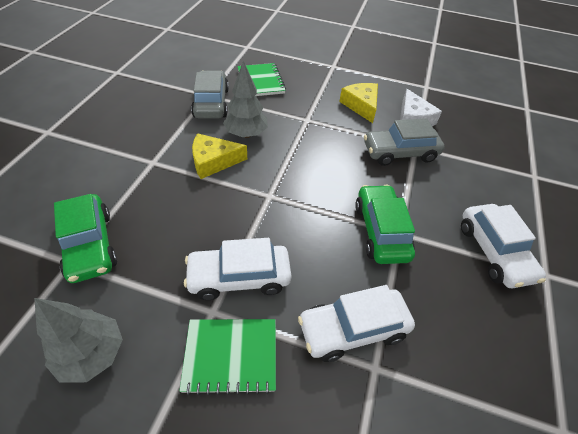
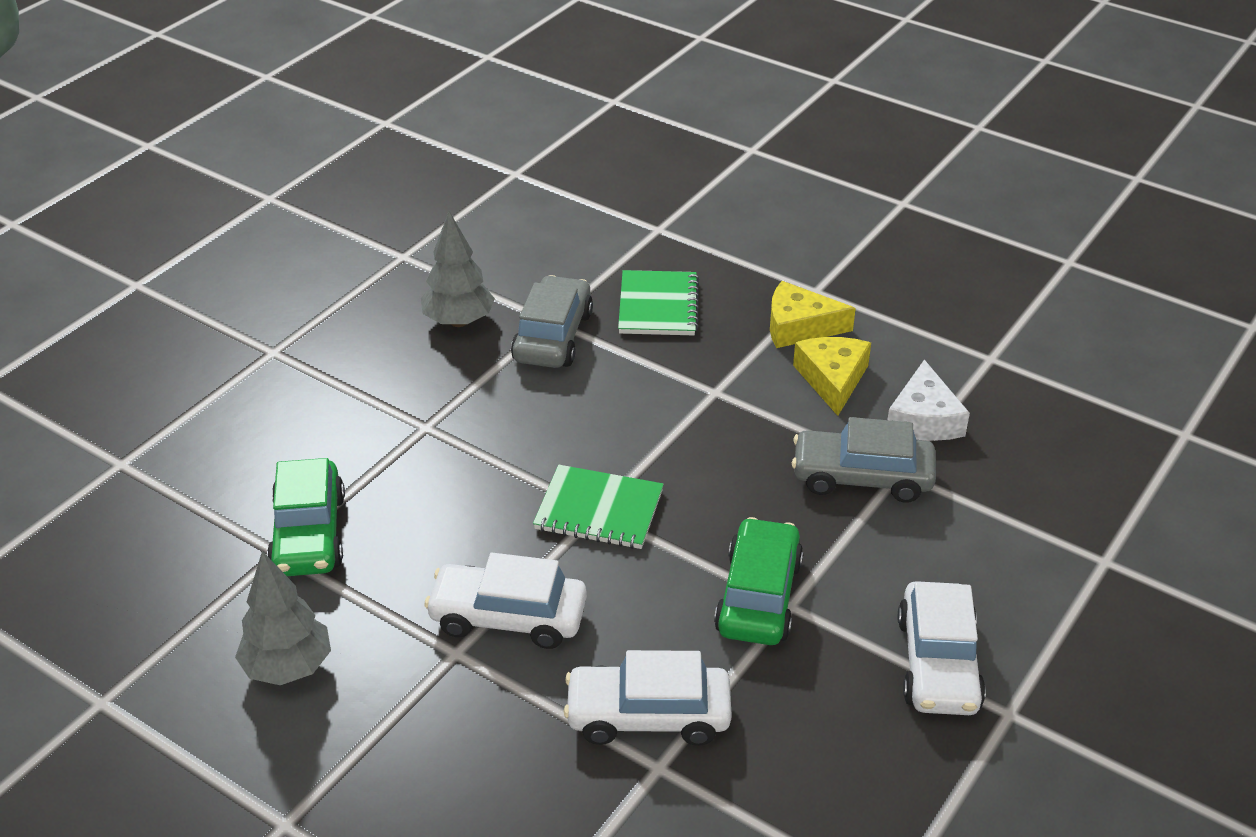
camera: 20 degrees right, 10 degrees down
(213, 161) = (524, 441): yellow cheese -> yellow cheese (799, 327)
(231, 356) = (464, 708): green notebook -> green notebook (599, 510)
(246, 134) = (595, 402): grey tree -> grey tree (458, 321)

